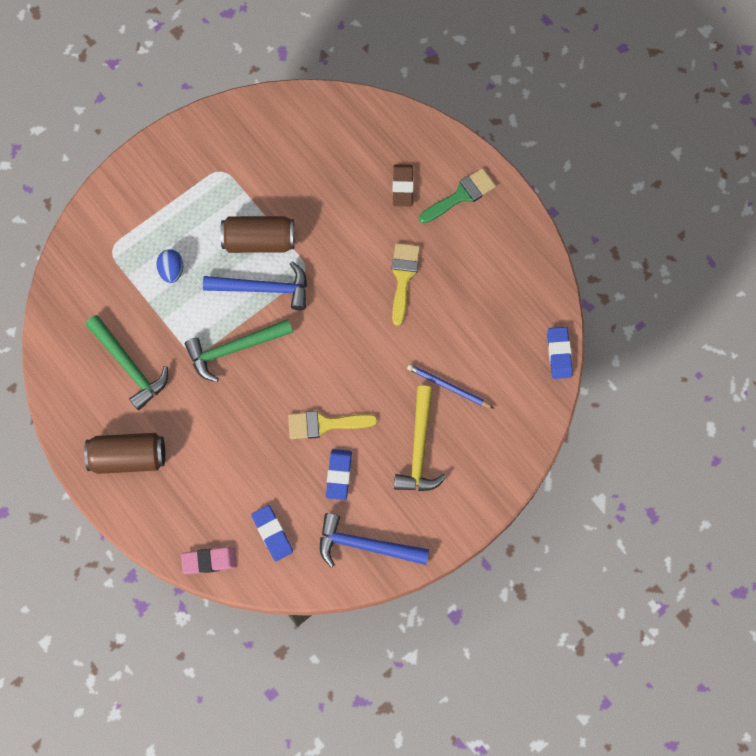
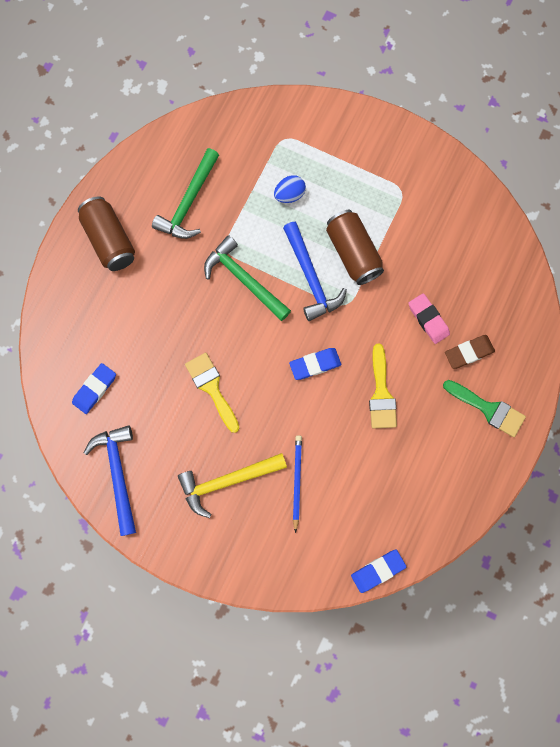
camera: 65 degrees right, 5 degrees up
(209, 561) = (49, 348): pink eraser -> pink eraser (428, 319)
(339, 475) = (171, 421): blue eraser -> blue eraser (315, 364)
(403, 278) = (381, 393): yellow brush -> yellow brush turned 105 degrees clockwise

